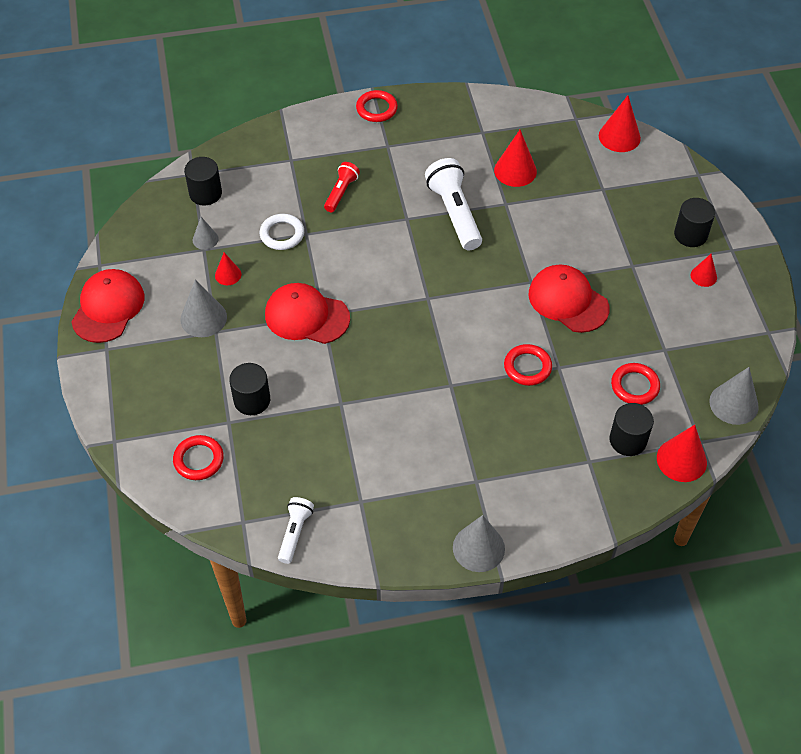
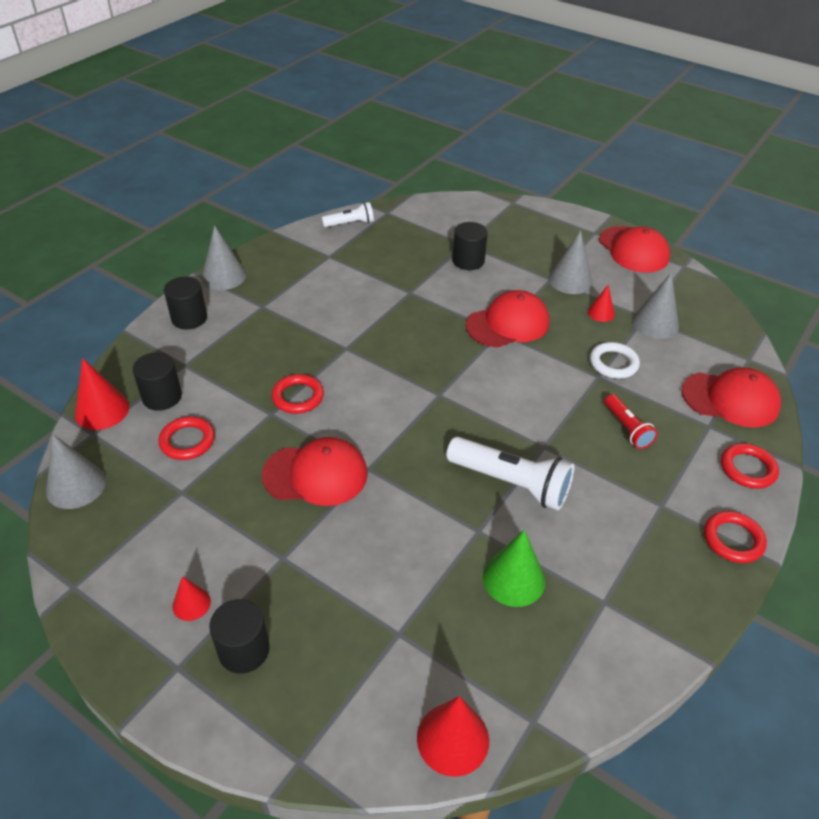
camera: 135 degrees right, 10 degrees down
(198, 460) = (453, 220): red ring -> red ring (747, 469)
(205, 193) = (714, 352): black cylinder -> black cylinder (189, 318)
(205, 239) = (655, 323): grey cone -> grey cone, size x1.71
(251, 162) = (730, 399): none -> red cap
(295, 533) = (350, 223): white flashlight -> white flashlight turned 75 degrees counterclockwise
(515, 170) = (513, 579): red cone -> green cone

